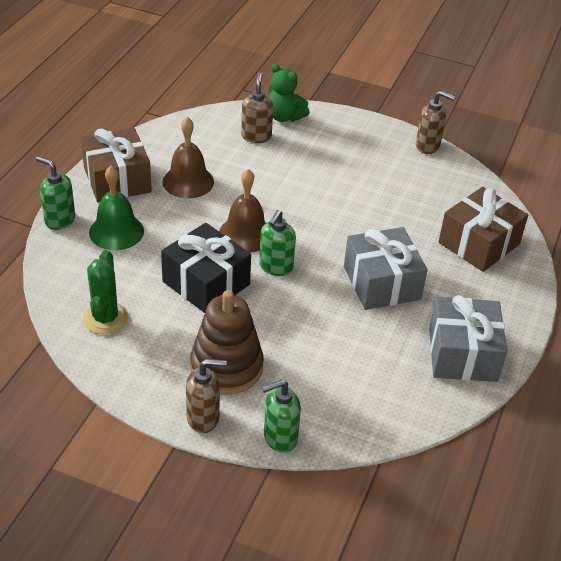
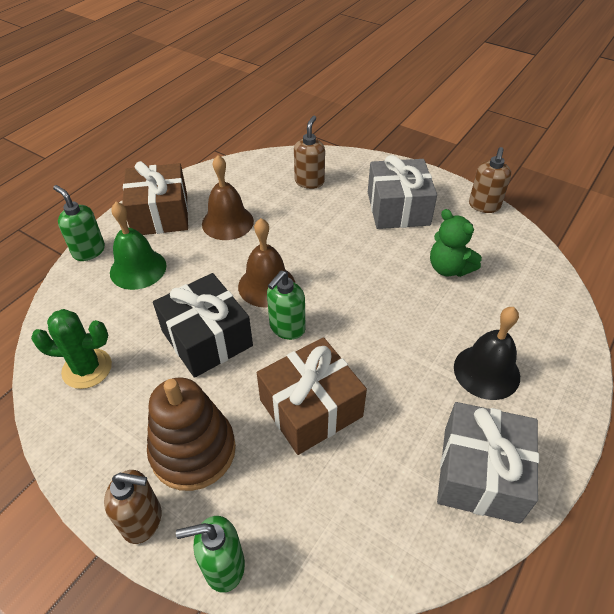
camera: 15 degrees right, 5 degrees up
(105, 318) = (87, 368): green cactus -> green cactus turned 75 degrees clockwise
(284, 117) = (343, 164): green teddy bear -> green teddy bear (449, 268)
(382, 283) = (400, 362): grey gift -> grey gift (398, 208)
(428, 146) = (484, 206): brown soap dispenser -> brown soap dispenser turned 75 degrees clockwise
(454, 282) = (486, 371): none -> black bell
(478, 243) = (523, 324): brown gift -> brown gift (311, 408)

